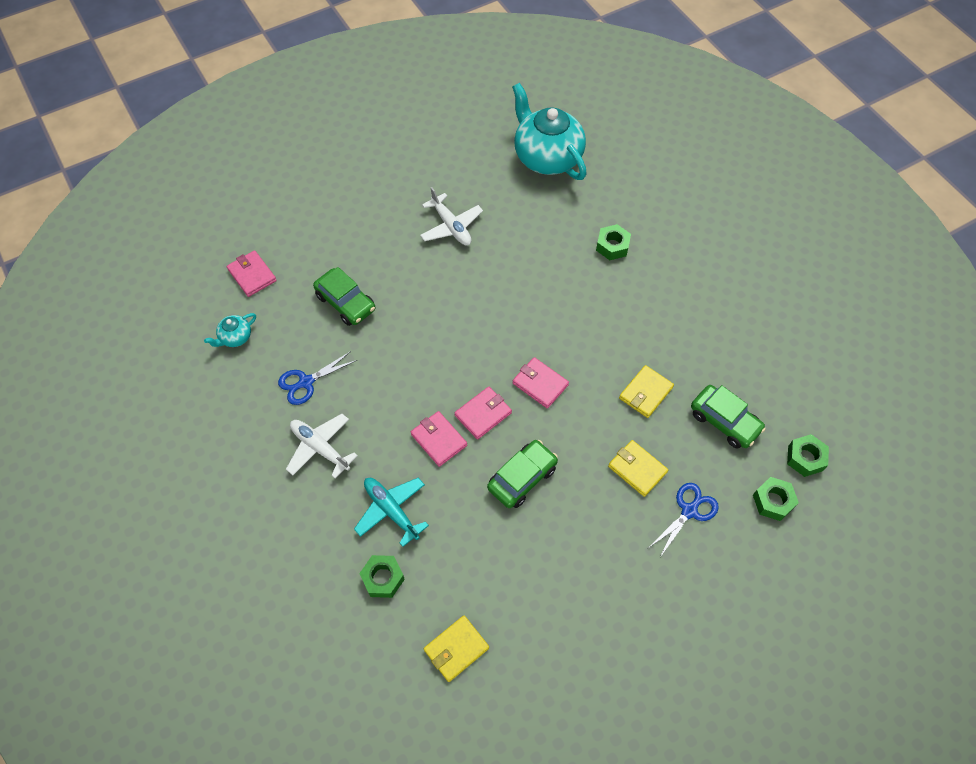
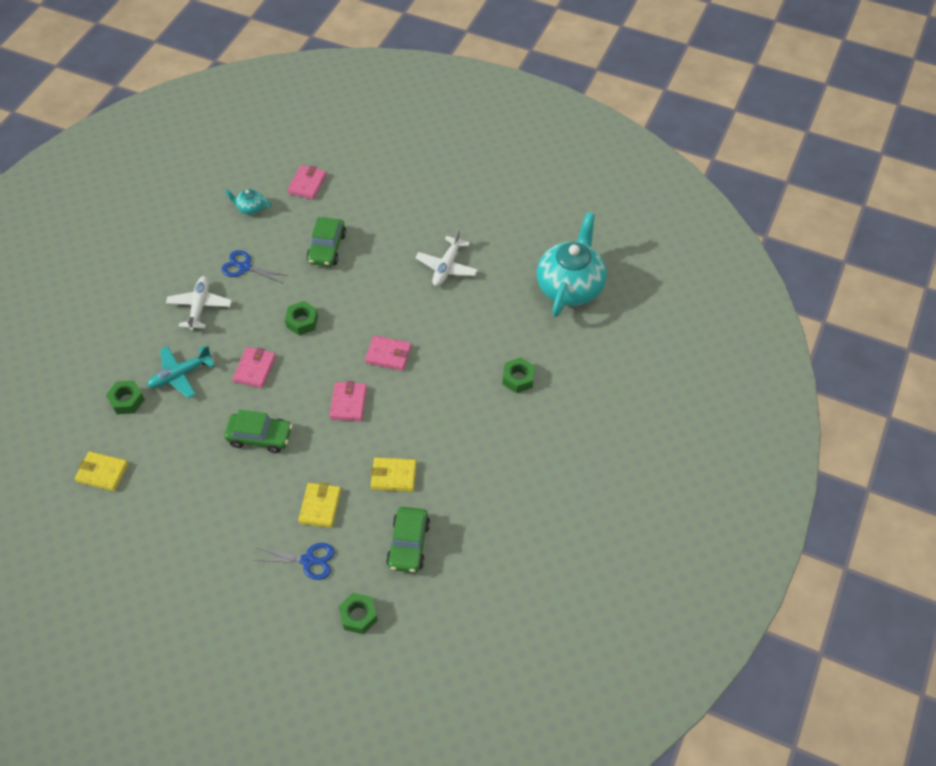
camera: 55 degrees right, 5 degrees down
(391, 510) = (180, 375): turquoise plane -> turquoise plane turned 135 degrees counterclockwise
(483, 414) = (295, 383): pink wallet -> pink wallet (388, 354)
(805, 458) = (417, 621): green nut -> green nut (302, 321)

